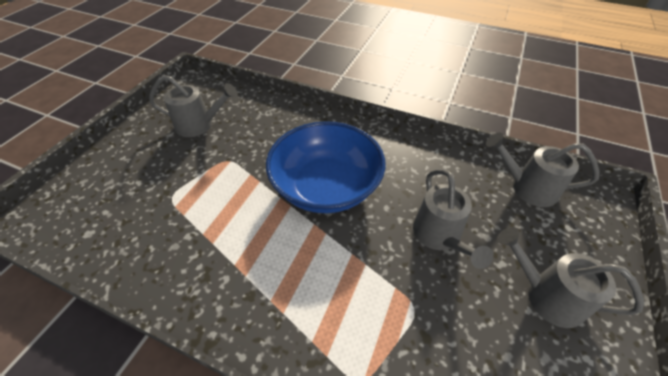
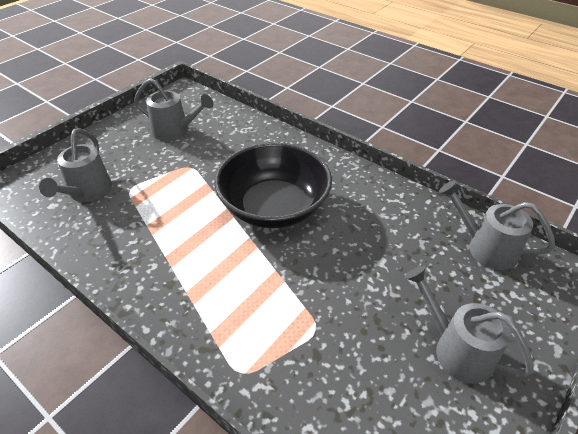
camera: 15 degrees right, 5 degrees down
(326, 186) = (274, 206): blue bowl -> black bowl
(439, 237) = (368, 274): grey watering can -> grey watering can (87, 193)

